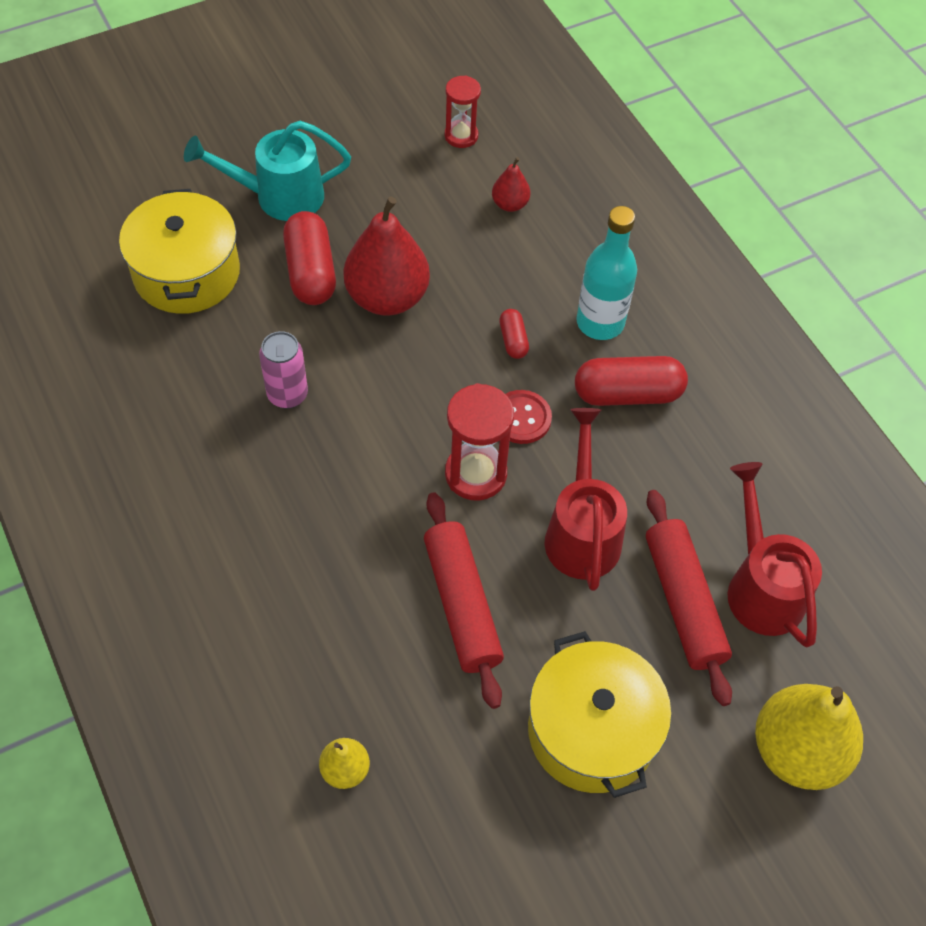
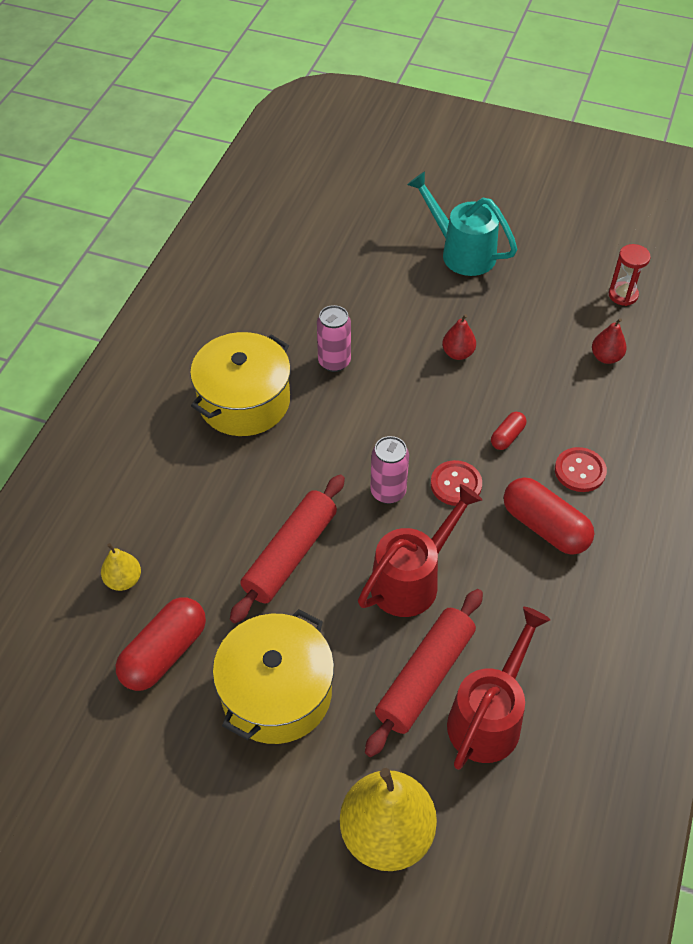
camera: 50 degrees right, 5 degrees down
(187, 273) = (358, 257): yellow pot -> yellow pot (244, 401)
(311, 272) = (429, 306): red capsule -> red capsule (164, 653)
(387, 297) = (458, 353): red pear -> red pear, size x0.48
(475, 474) = (388, 492): red hourglass -> pink can
(600, 322) = (580, 471): turquoise bottle -> red button

